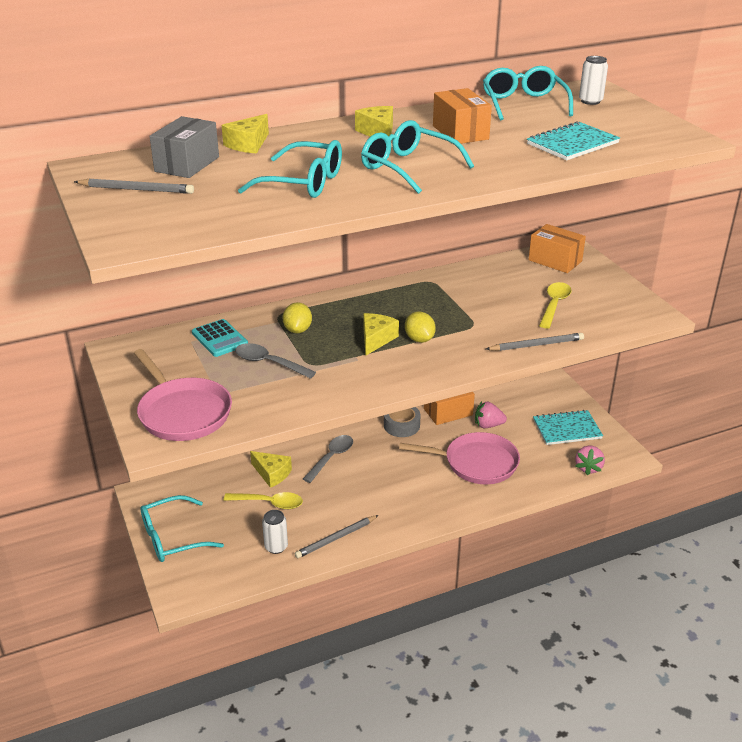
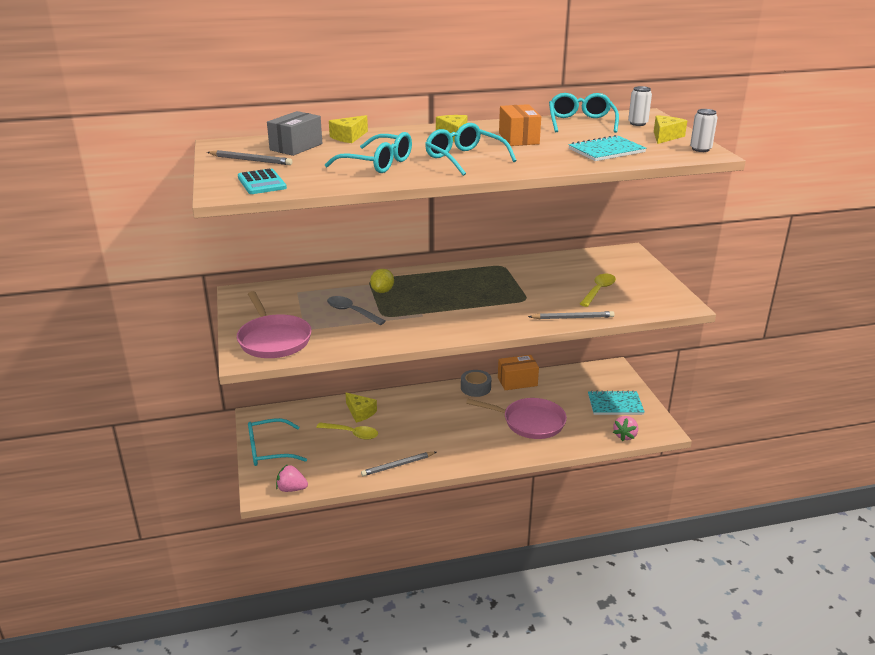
camera: 10 degrees right, 5 degrees down
(219, 339) = (319, 292): turquoise calculator -> turquoise calculator (261, 183)
(276, 547) = (348, 466): white can -> white can (700, 149)
(331, 457) = (411, 406): grey spoon -> none
(376, 339) = (442, 302): yellow cheese -> yellow cheese (665, 136)
(419, 339) = (477, 305): yellow lemon -> none
(488, 425) = (548, 395): pink strawberry -> pink strawberry (291, 489)
(555, 261) = (611, 259): orange box -> none

